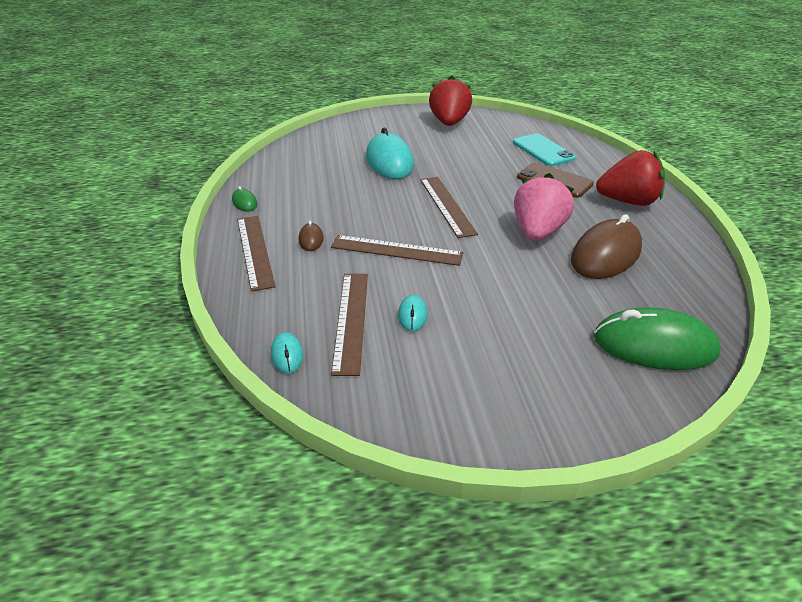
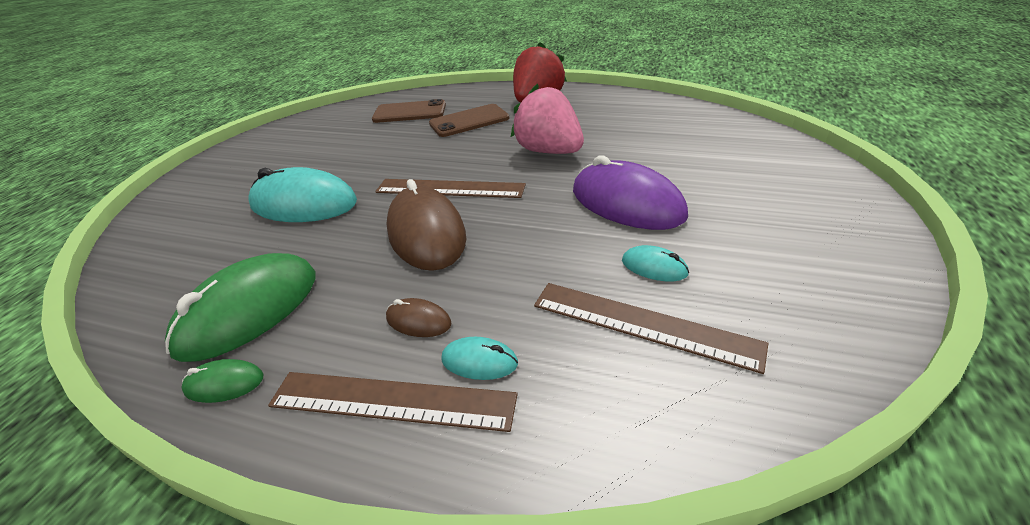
camera: 60 degrees left, 0 degrees up
(287, 355) = (703, 417): turquoise mouse -> turquoise mouse (479, 361)
(396, 250) = (511, 247): brown ruler -> none
(449, 123) = (279, 144): red strawberry -> none
(487, 288) = (626, 203): none -> purple mouse
(543, 150) = (409, 112): turquoise phone -> brown phone
(605, 254) = (610, 131): brown mouse -> brown mouse (426, 233)
(654, 345) = (750, 146): green mouse -> green mouse (249, 311)

